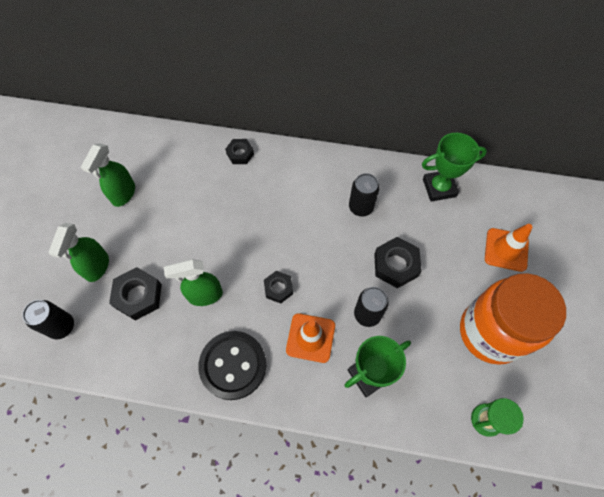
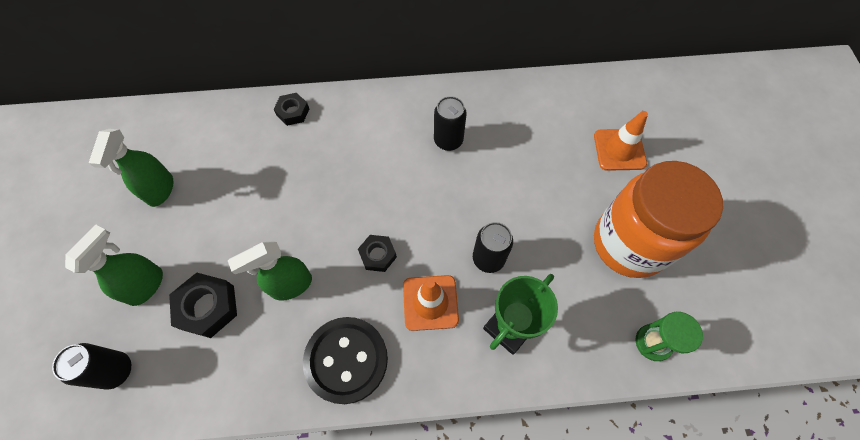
camera: 15 degrees left, 0 degrees up
(97, 267) = (146, 285): green spray bottle -> green spray bottle turned 150 degrees counterclockwise
(396, 265) = (505, 195): black nut -> none
(439, 188) = (528, 100): green trophy -> none

